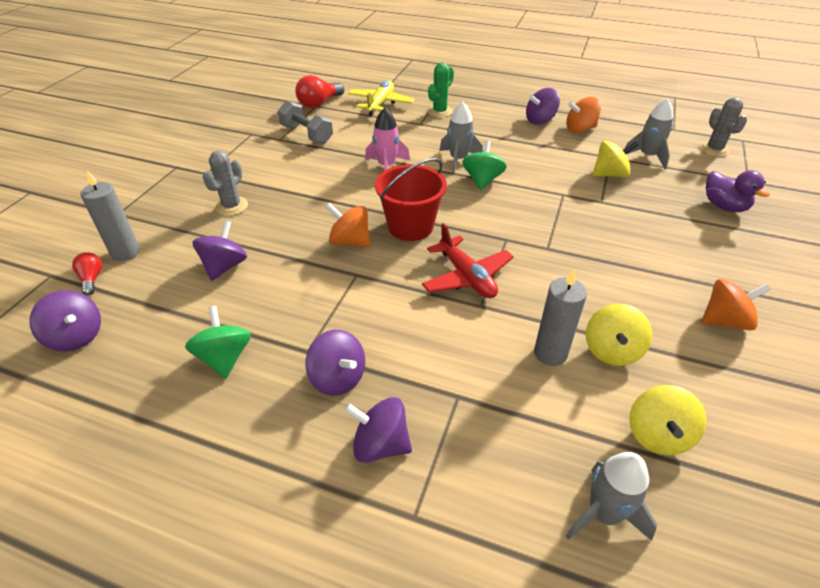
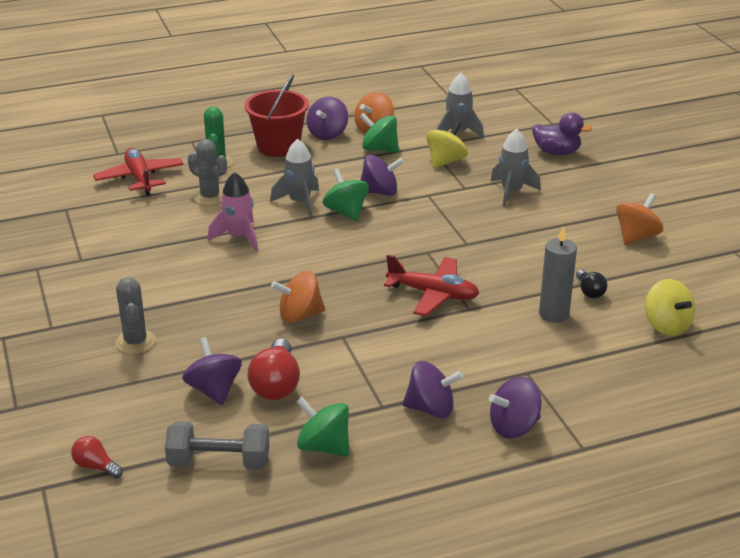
camera: 40 degrees left, 10 degrees down
(76, 337) = (164, 508): purple spinning top -> purple spinning top (380, 192)
(125, 252) = (91, 431): grey candle -> none
(306, 134) = (105, 242): grey dumbbell -> grey dumbbell (219, 462)
(319, 103) = (66, 205): red light bulb -> red light bulb (276, 384)
(380, 104) = (140, 178): yellow plane -> red plane
(410, 226) = (336, 278): red bucket -> red bucket (278, 146)
(566, 145) = (379, 149): none -> green spinning top
(603, 514) = (681, 382): grey rocket -> grey rocket (511, 192)
(611, 350) = (589, 292): yellow spinning top -> black light bulb
(714, 149) = (502, 105): grey cactus -> grey cactus (210, 197)

